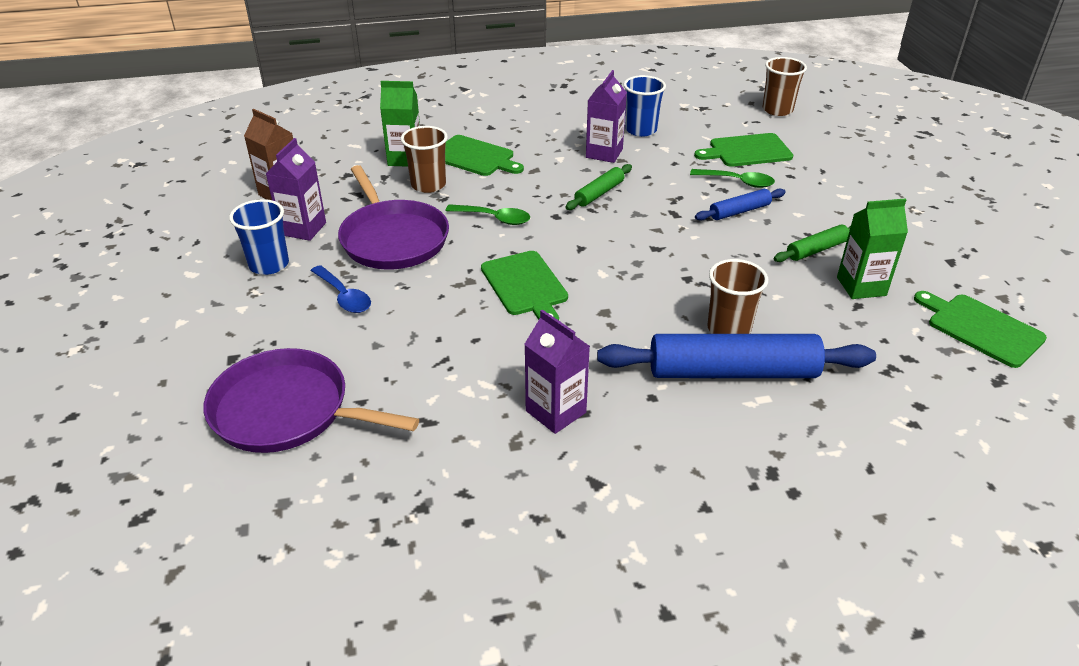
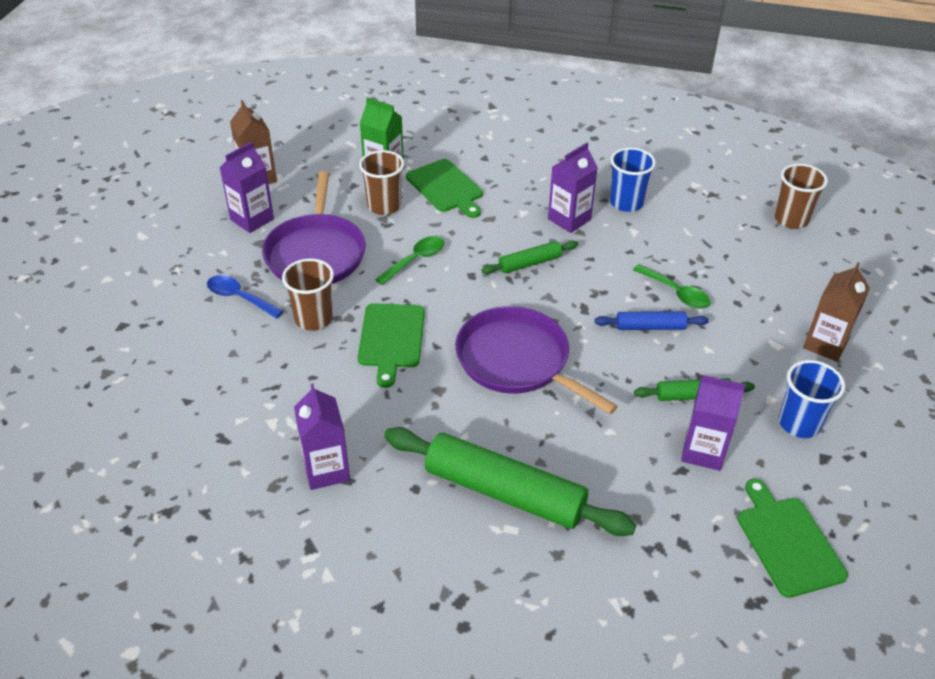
camera: 25 degrees right, 5 degrees up
(269, 264) = (203, 246): blue cup -> blue cup (799, 423)
(287, 410) = (130, 388): purple pan -> purple pan (517, 361)
(344, 296) = (239, 298): blue spoon -> blue spoon turned 135 degrees clockwise
(494, 218) = (415, 260): green spoon -> green spoon turned 90 degrees counterclockwise
(728, 329) = (536, 448): brown cup -> brown cup (314, 319)
(732, 372) = (504, 492): blue rolling pin -> green rolling pin
(747, 151) = (716, 260): green cutting board -> none
(861, 286) = (703, 451): green carton -> purple carton
(879, 185) = (825, 344): none -> brown carton

